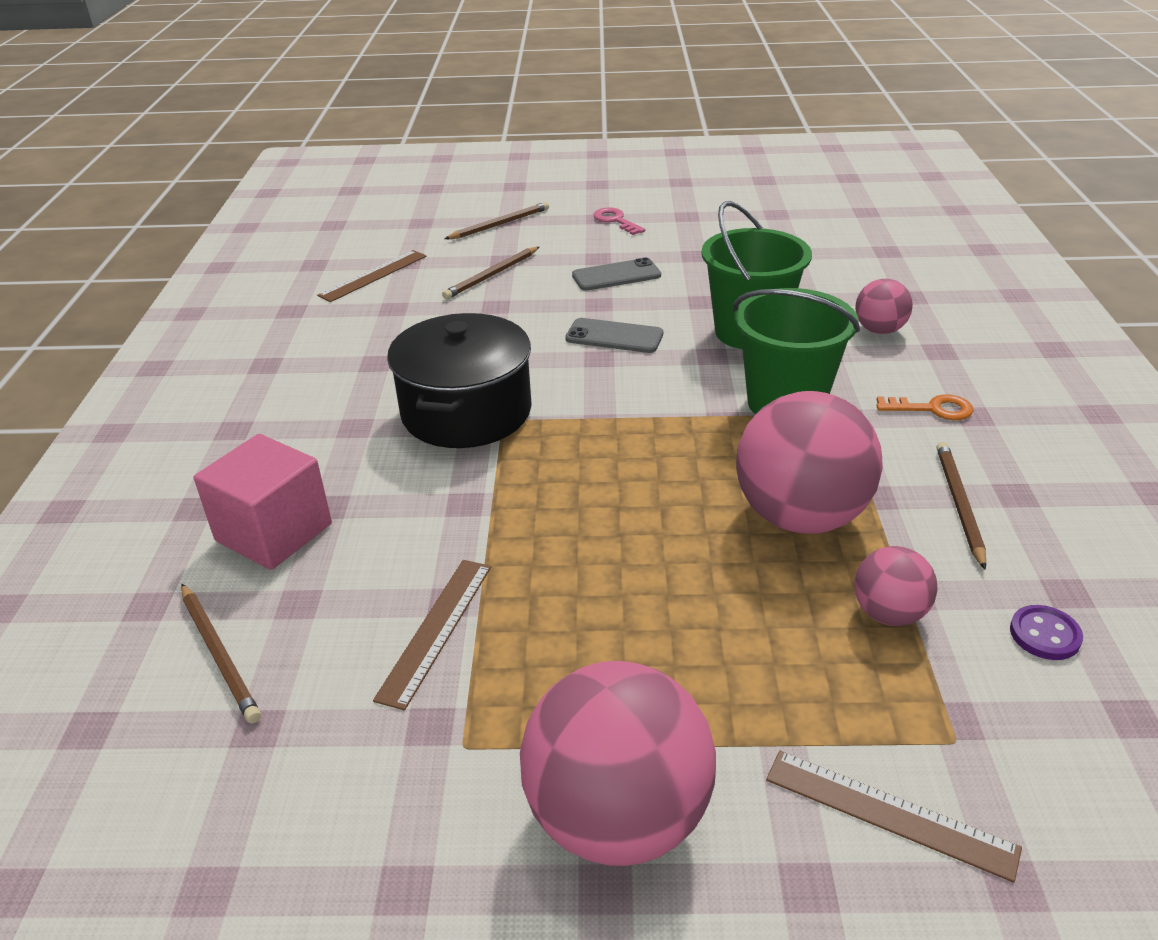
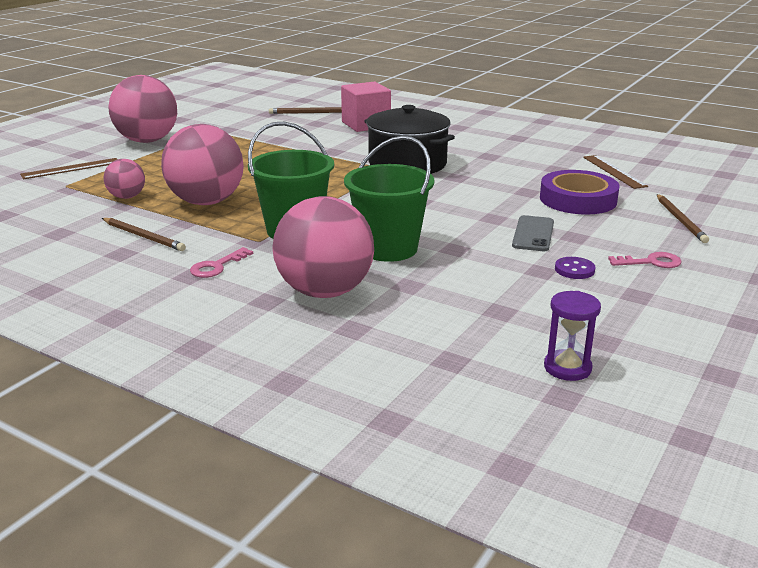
camera: 120 degrees right, 10 degrees down
(436, 630) = (266, 136): brown ruler -> none
(492, 275) = (578, 199): brown pencil -> purple tape
(614, 336) = (440, 211): grey phone -> none
(830, 216) = (567, 368): none -> purple hourglass
(879, 330) = (325, 292): pink ball -> pink ball, size x1.98
(932, 409) = (217, 266): orange key -> pink key
(1044, 634) = (57, 218): purple button -> purple button (574, 270)

